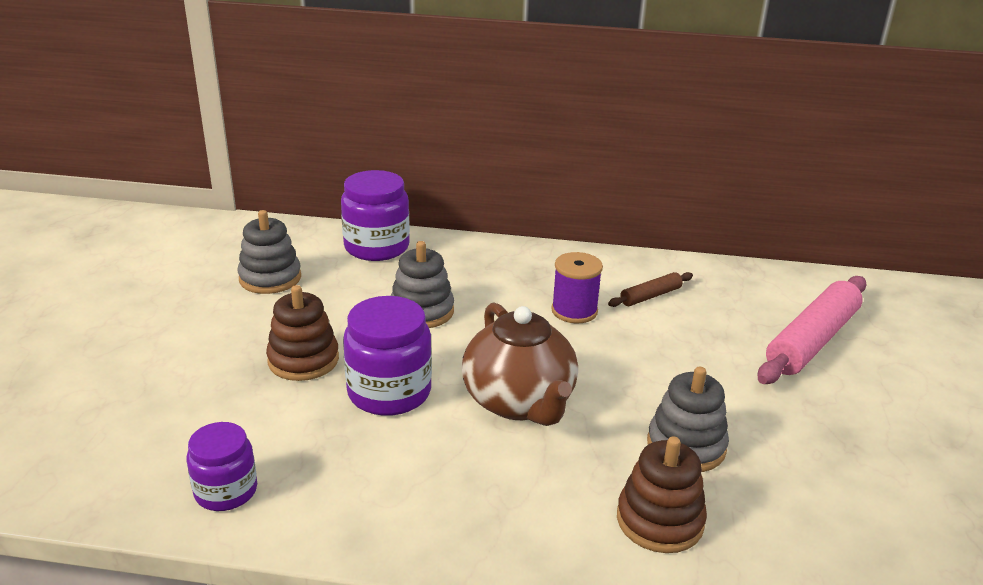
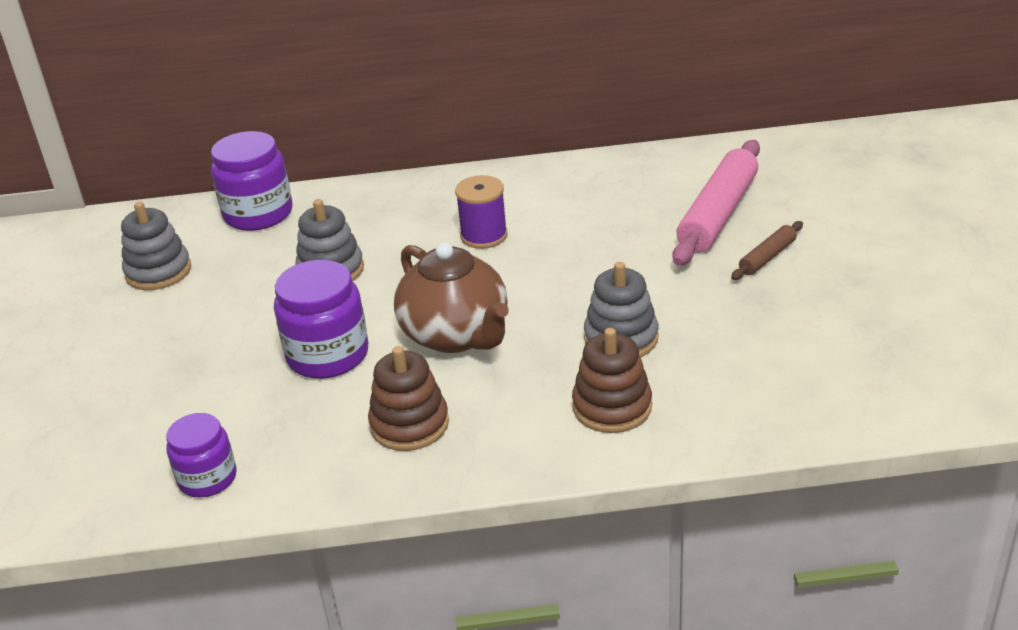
camera: 10 degrees left, 5 degrees up
(303, 360) = (230, 345): brown stacking toy -> brown stacking toy (409, 424)
(650, 296) = (555, 204): brown rolling pin -> brown rolling pin (767, 257)

